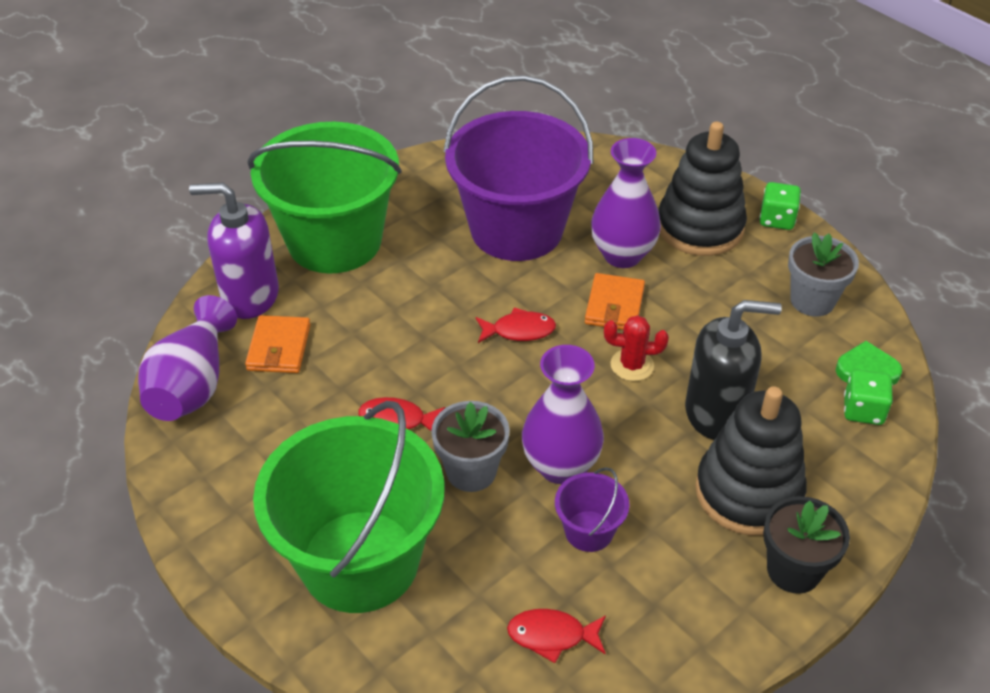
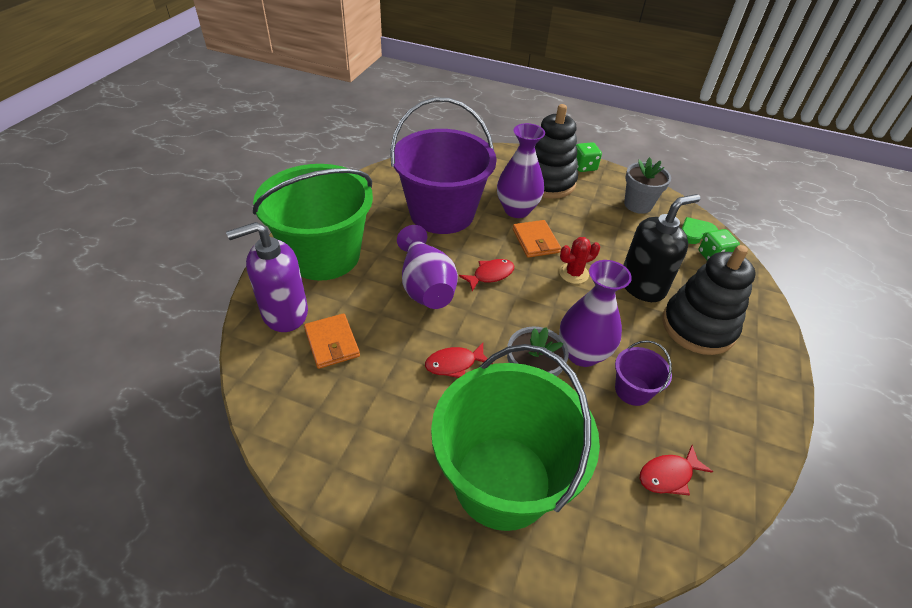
camera: 30 degrees left, 0 degrees up
(192, 385) = (280, 396): purple vase -> purple vase (425, 286)
(793, 570) = (760, 365): black flower pot -> none

